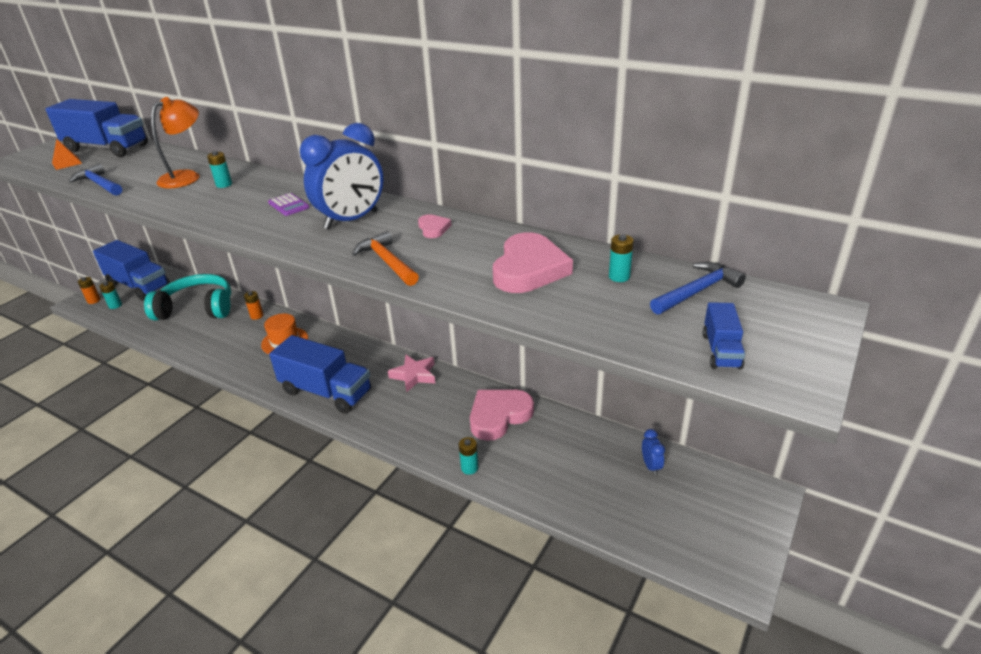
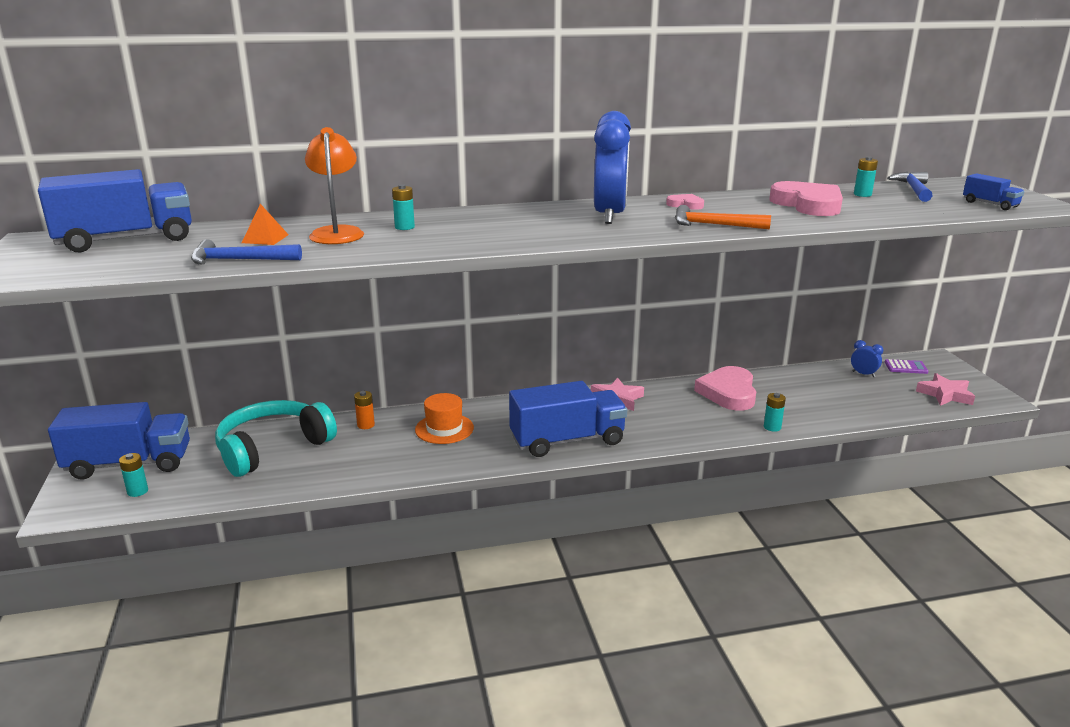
camera: 45 degrees left, 10 degrees down
(67, 163) = (111, 260): orange pyramid -> orange pyramid (265, 238)
(94, 300) = (87, 501): orange battery -> none
(289, 205) = (522, 222): purple calculator -> purple calculator (905, 367)
(690, 537) = (945, 394): none -> pink star

